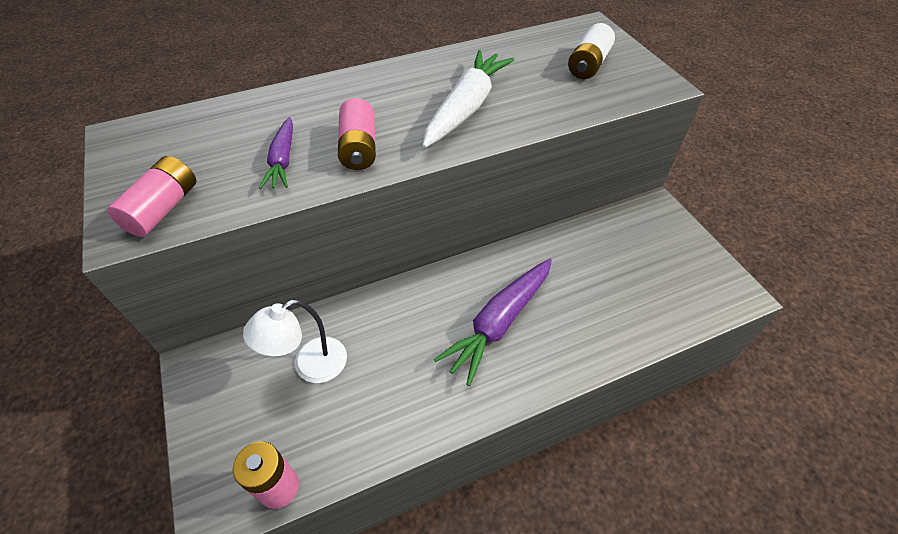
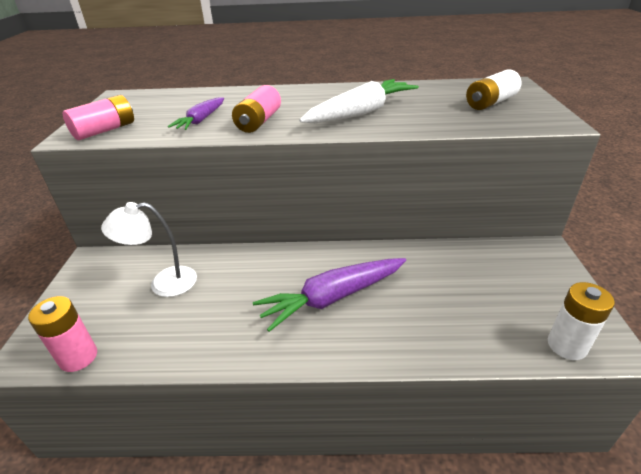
camera: 25 degrees right, 15 degrees down
(710, 304) = (566, 345): none -> white battery

